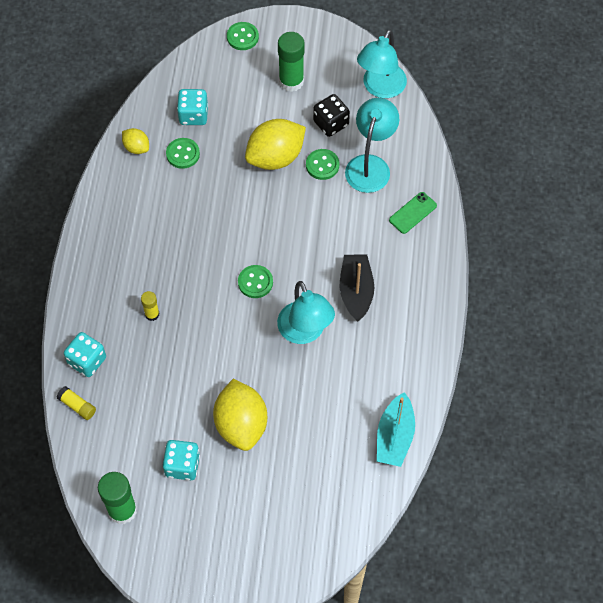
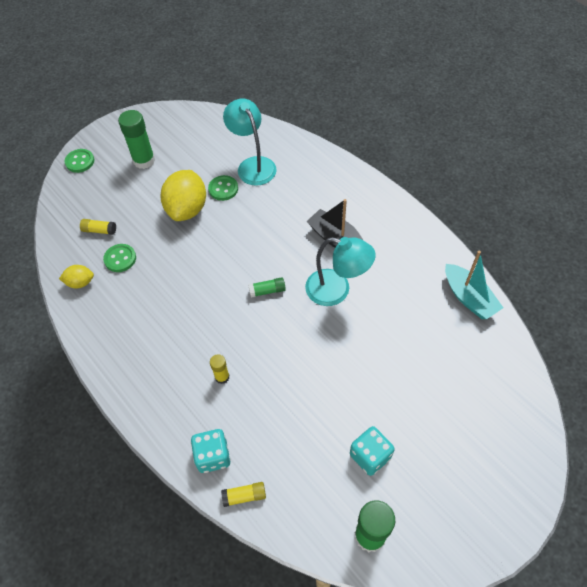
camera: 45 degrees left, 5 degrees down
(193, 115) = (99, 230): turquoise dice -> yellow glue stick
(241, 424) = (372, 387): yellow lemon -> none
(255, 282) = (267, 291): green button -> green glue stick
(331, 123) = (199, 163): black dice -> none
(380, 88) = (206, 122): turquoise lamp -> none
(412, 213) = (311, 169): green phone -> none

